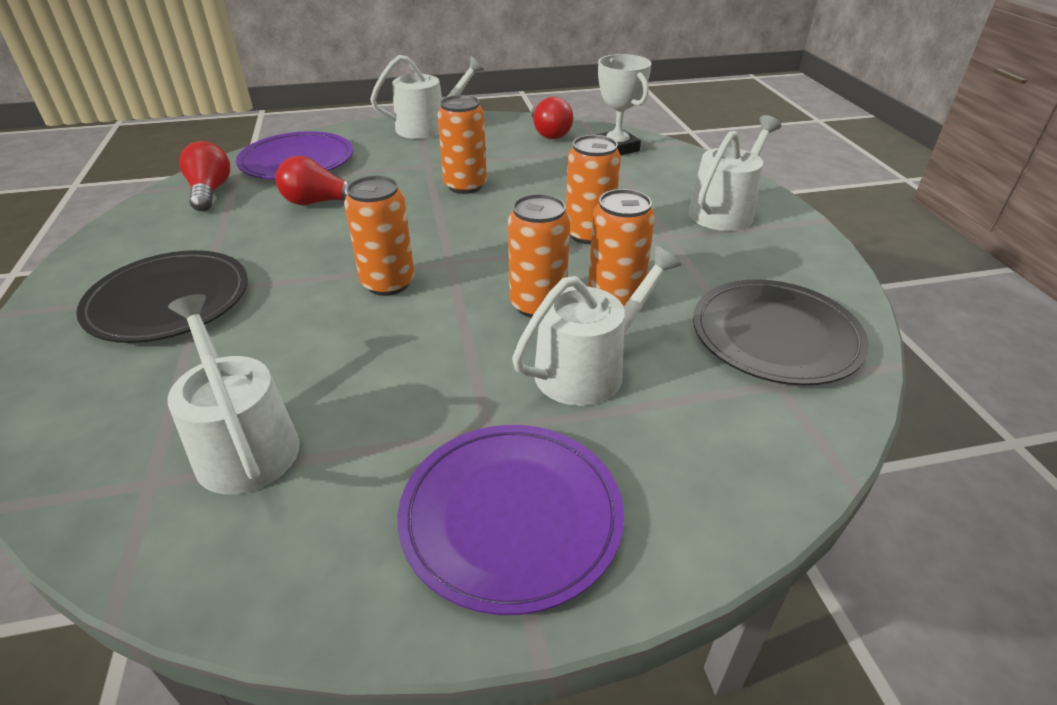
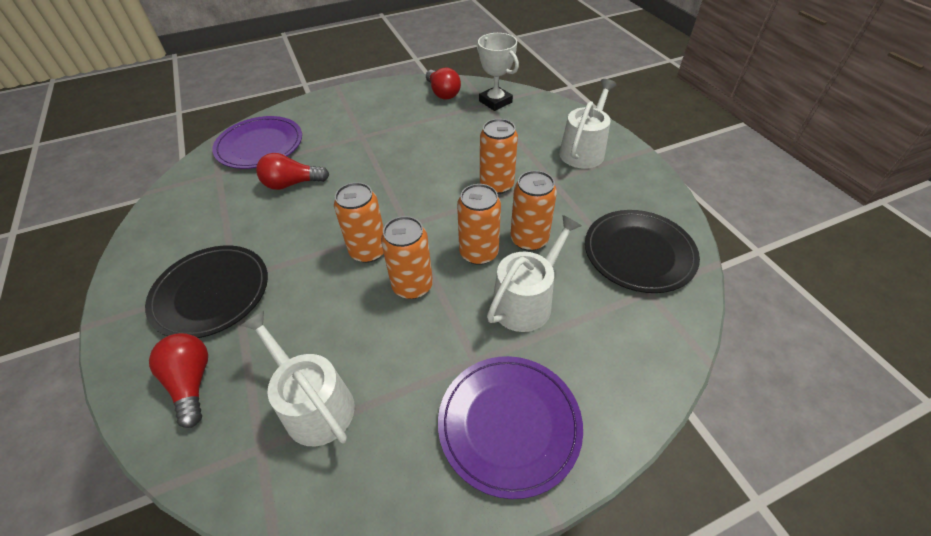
camera: 10 degrees left, 10 degrees up
(210, 192) = (202, 185): red light bulb -> red light bulb (192, 382)
(428, 127) = (350, 98): white watering can -> none
(465, 186) = (396, 152): orange can -> orange can (412, 286)

